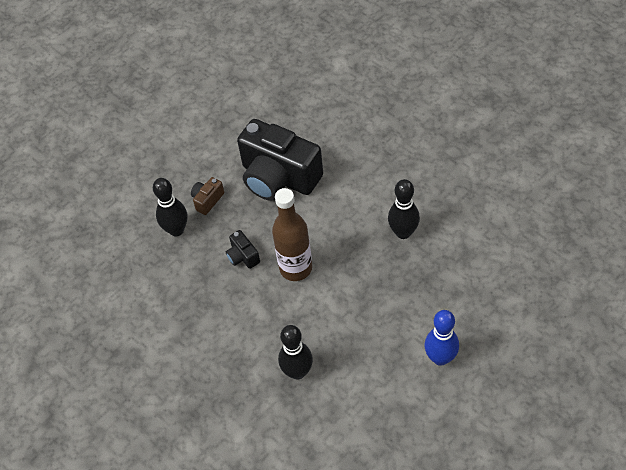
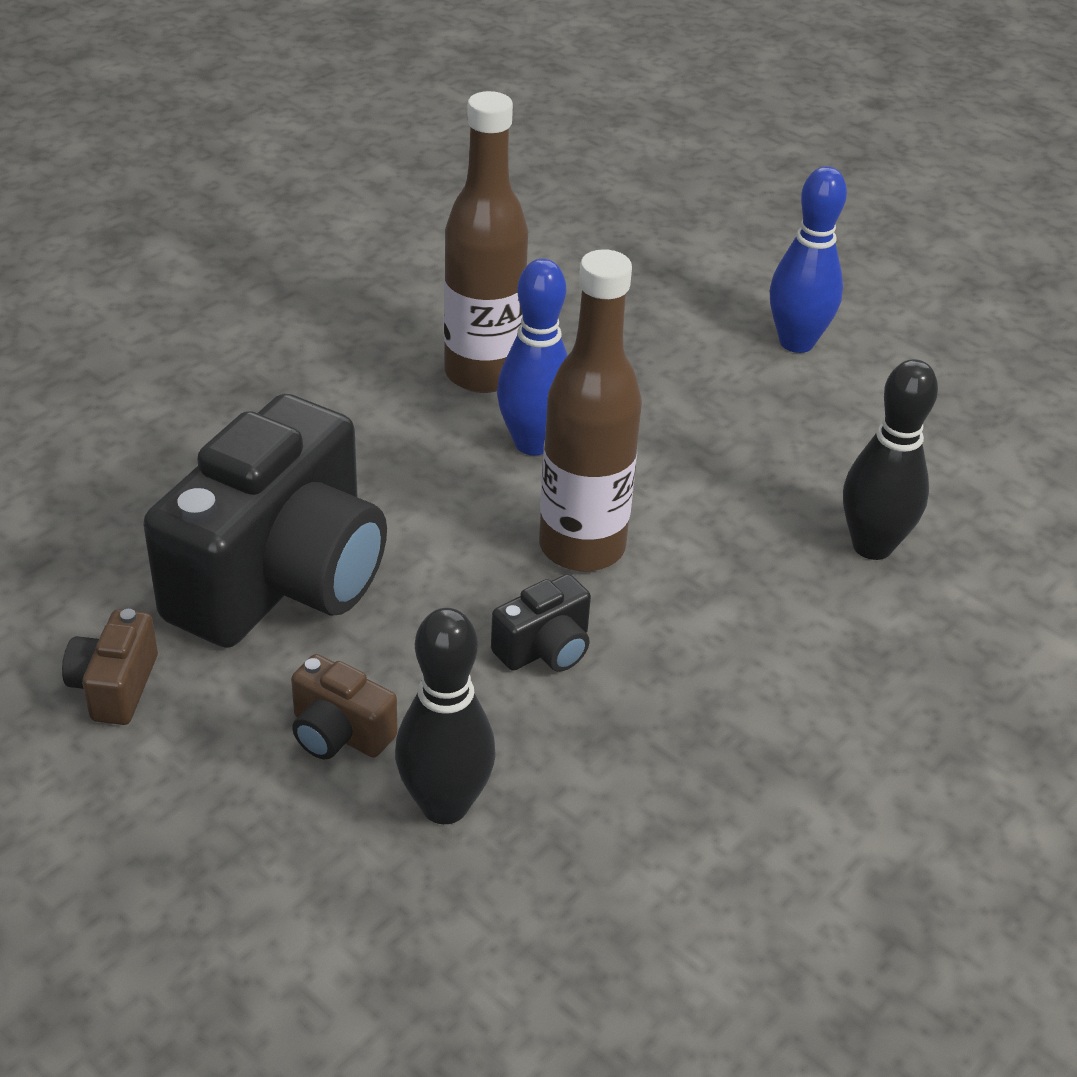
camera: 100 degrees left, 15 degrees down
(230, 141) = (115, 687): none -> brown camera
(357, 251) = (533, 443): none -> blue bowling pin
(403, 232) = (482, 374): black bowling pin -> brown bottle

